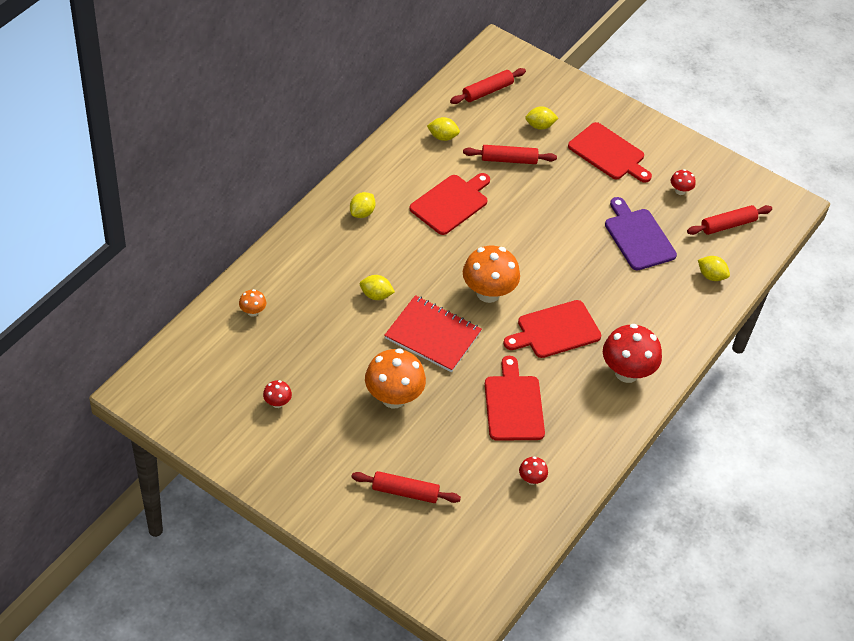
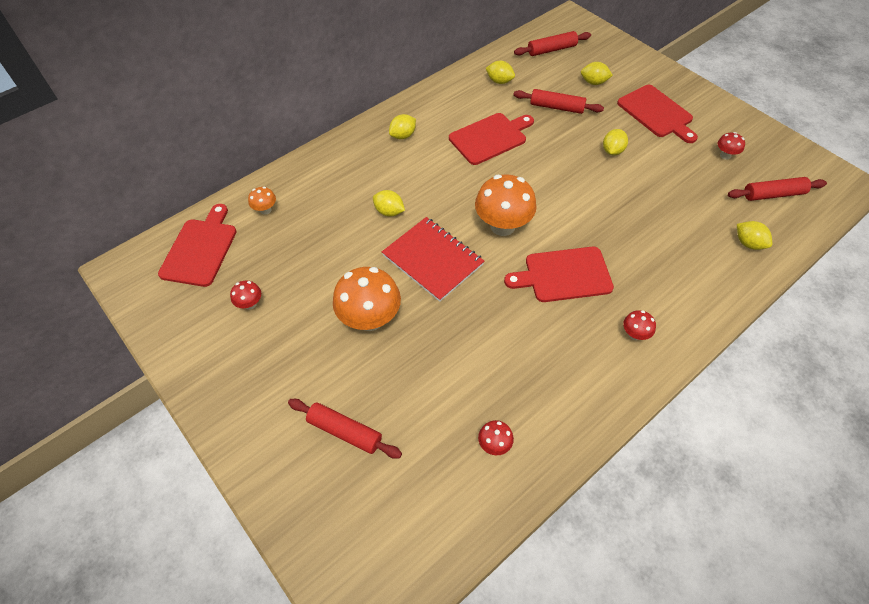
camera: 20 degrees right, 5 degrees up
(513, 404) = (497, 349): red cutting board -> red cutting board (200, 249)
(573, 201) = (612, 151): none -> yellow lemon
(627, 372) = (634, 334): red mushroom -> red mushroom, size x0.47
(638, 237) = (673, 193): purple cutting board -> none

